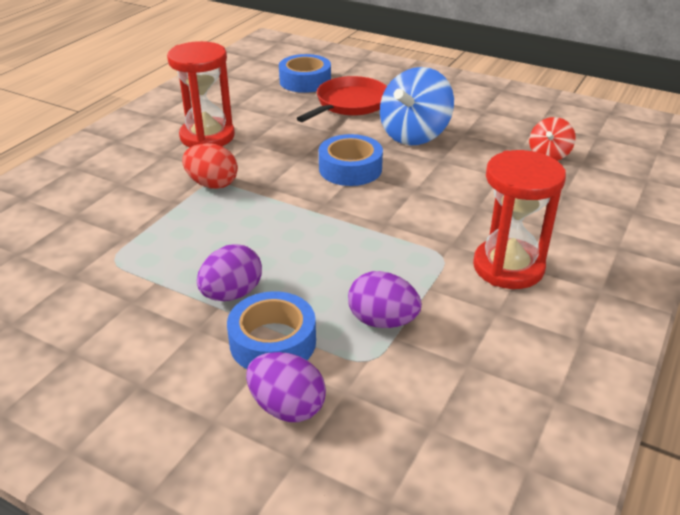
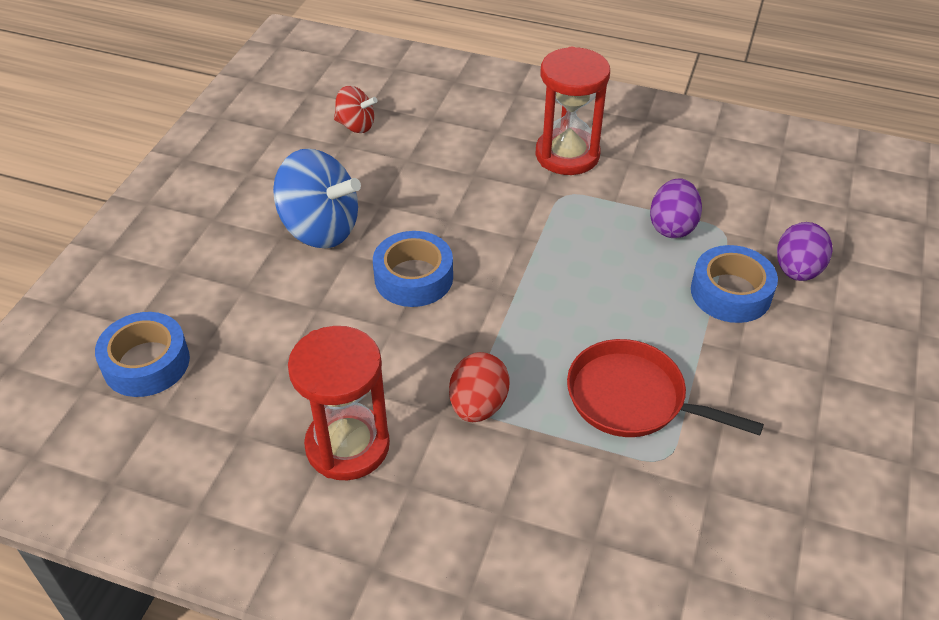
camera: 100 degrees left, 10 degrees up
(232, 294) = (679, 336): purple egg -> none
(349, 104) = (231, 299): red pan -> red pan (633, 398)

